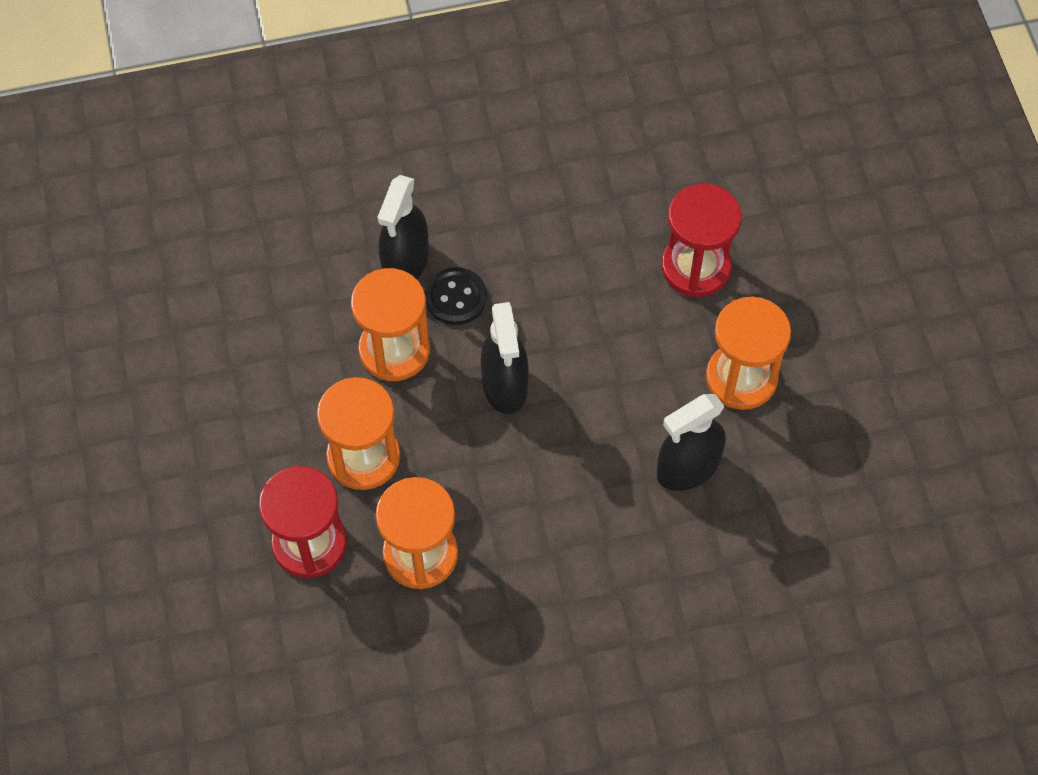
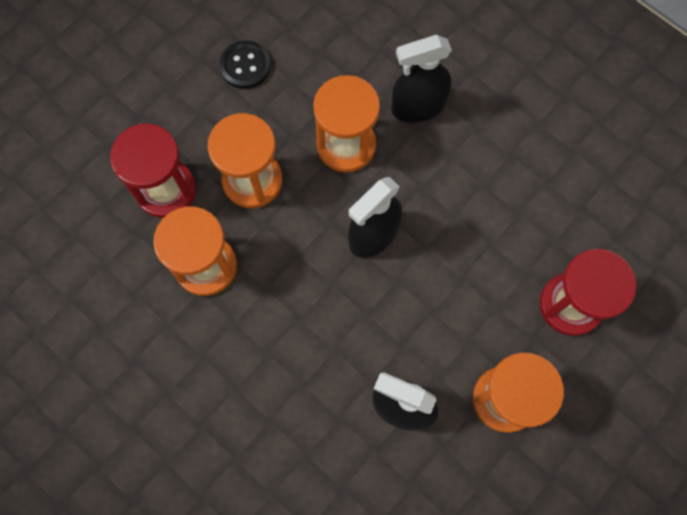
camera: 55 degrees right, 10 degrees up
(456, 297) = (416, 157): black button -> black button (245, 66)

